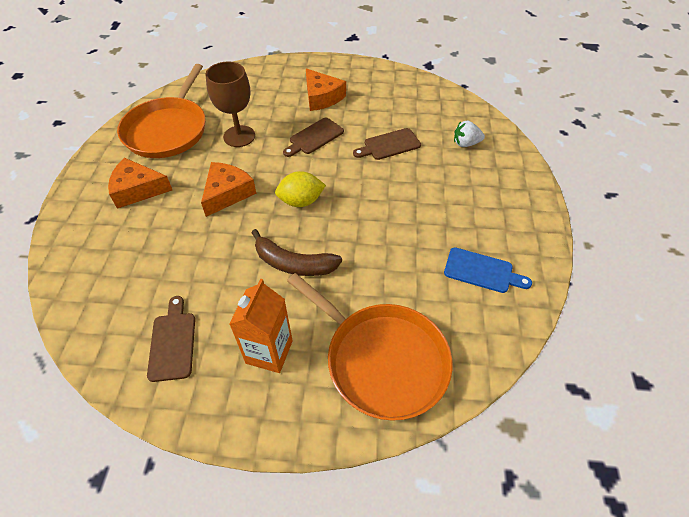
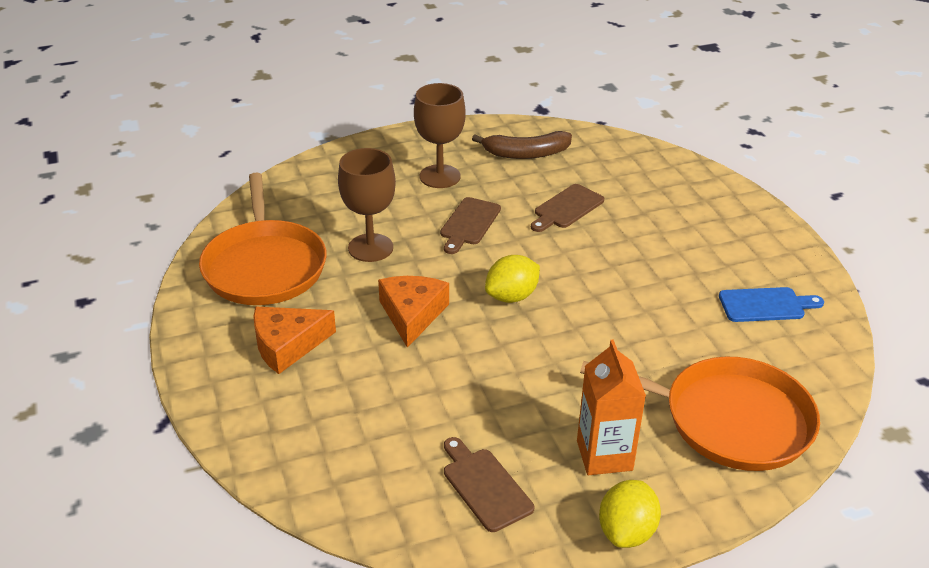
camera: 25 degrees left, 15 degrees down
(237, 423) = (626, 532): none -> yellow lemon
(294, 263) = (558, 362): brown banana -> brown banana (526, 154)
(321, 97) = (440, 176): orange cheese -> brown goblet
(465, 143) = (652, 184): white strawberry -> none

